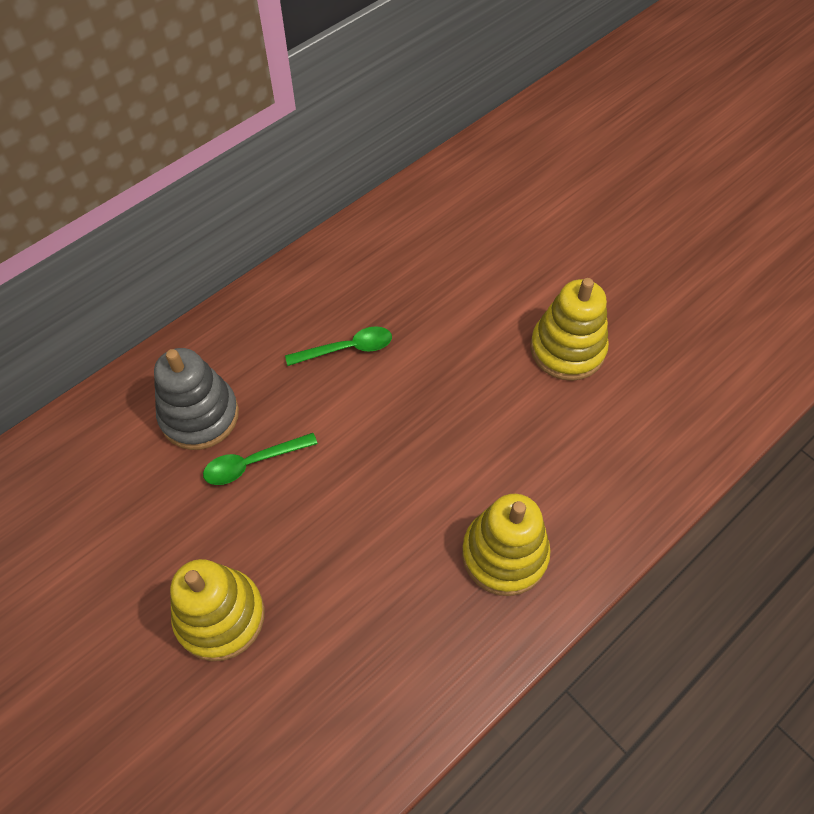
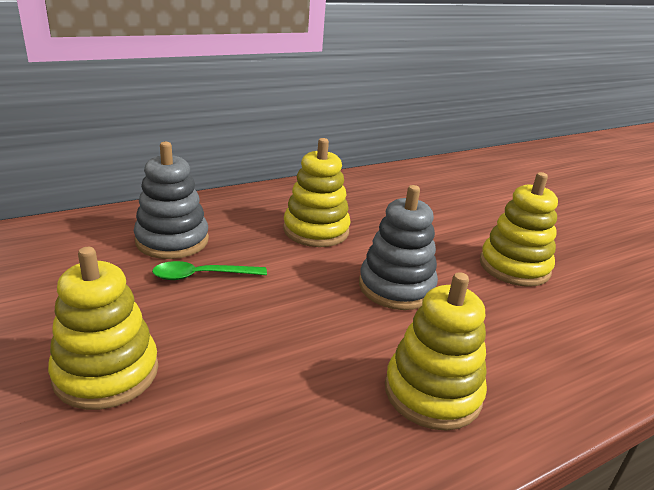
camera: 10 degrees right, 30 degrees down
(347, 349) = (316, 230): green spoon -> yellow stacking toy
(451, 421) = (396, 287): none -> grey stacking toy

